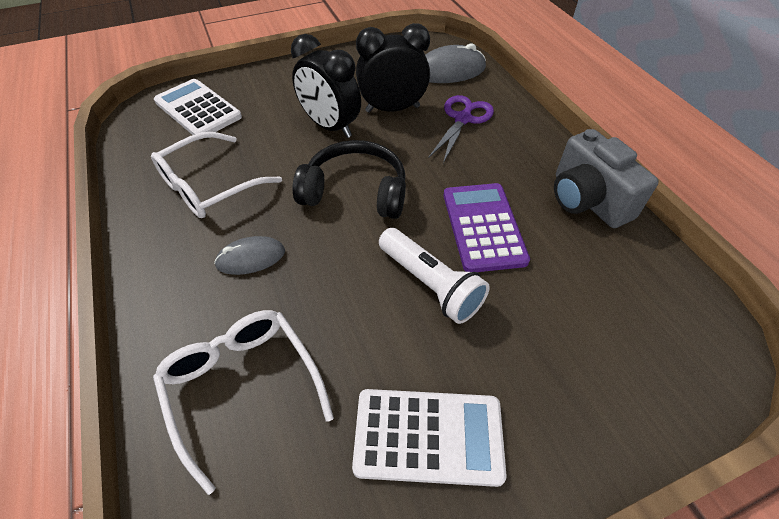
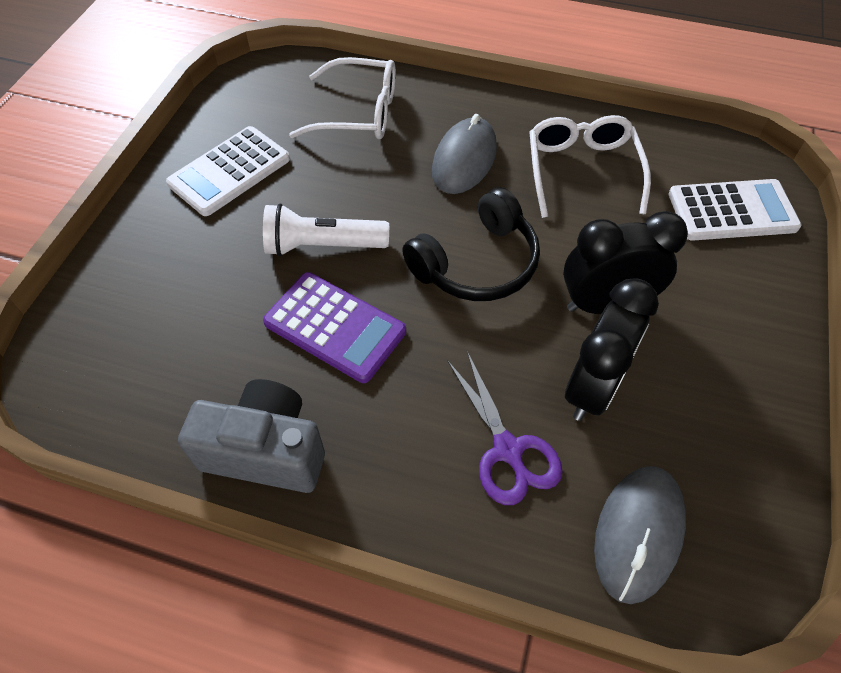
camera: 130 degrees right, 5 degrees up
(251, 258) = (464, 160): grey mouse -> grey mouse, size x1.55

